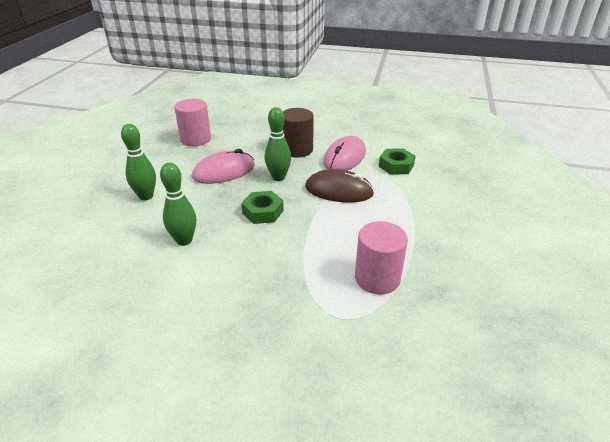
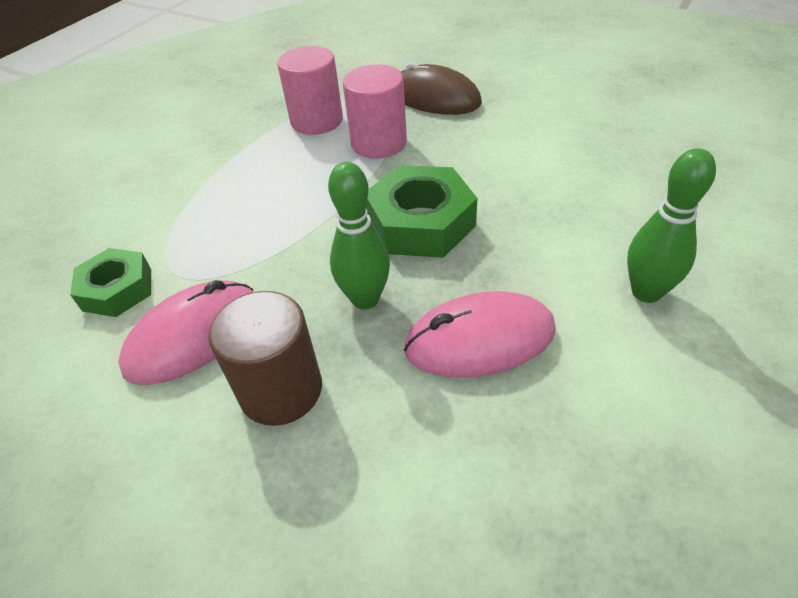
camera: 160 degrees left, 10 degrees up
(184, 240) = (551, 192): green bowling pin -> none
(196, 139) = (563, 520): pink cylinder -> pink cylinder (379, 143)
(263, 212) = (421, 223): green nut -> green nut, size x1.55
(339, 190) = (271, 246): brown mouse -> brown mouse (435, 98)

